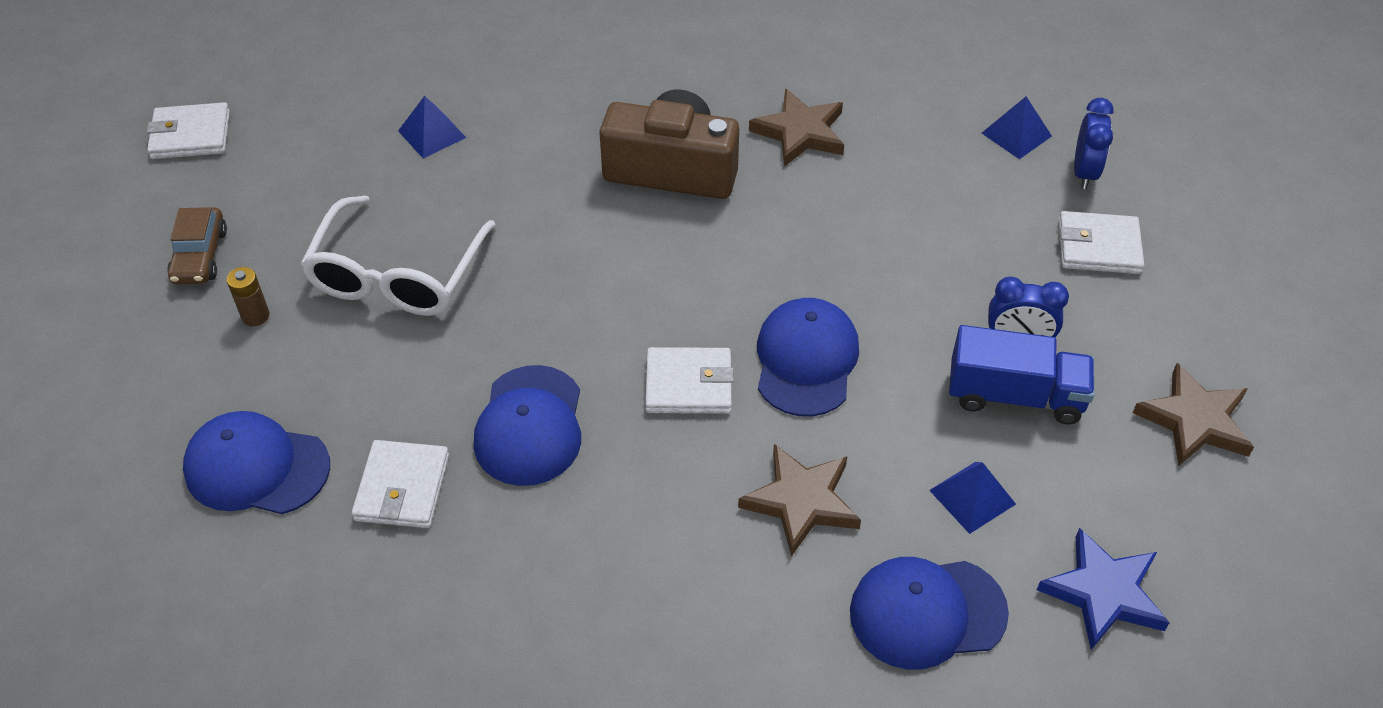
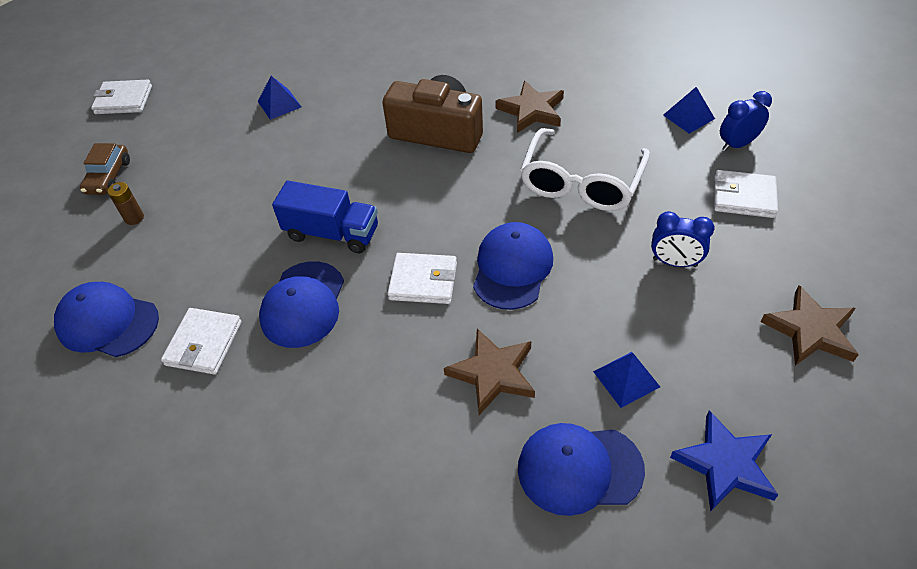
camera: 10 degrees right, 0 degrees up
(398, 273) = (236, 194): white glasses -> white glasses (581, 181)
(1015, 395) = (668, 303): blue truck -> blue truck (332, 233)
(1084, 172) = (737, 144): blue clock -> blue clock turned 135 degrees counterclockwise

